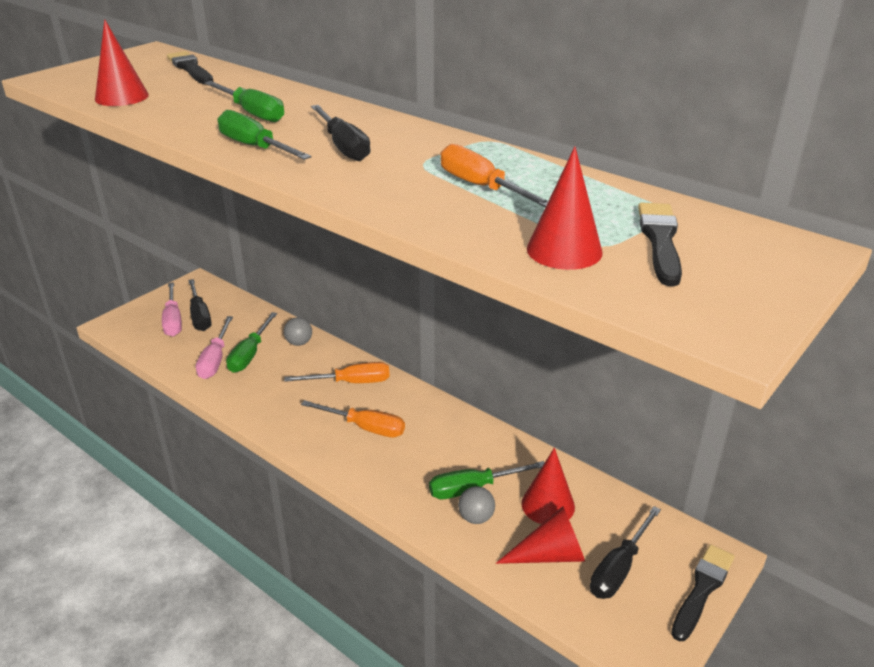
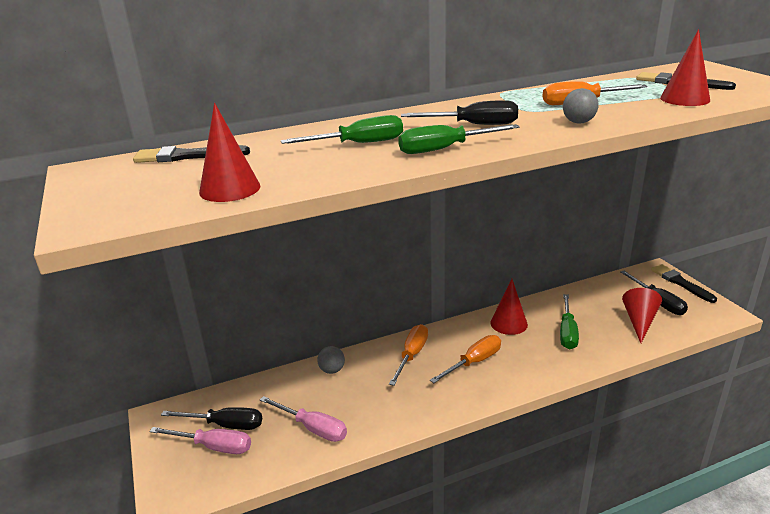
camera: 60 degrees left, 5 degrees down
(250, 354) = (324, 403): green screwdriver -> none
(476, 517) = (596, 339): grey ball -> grey ball (578, 122)
(548, 505) = (595, 309): red cone -> red cone (509, 323)

